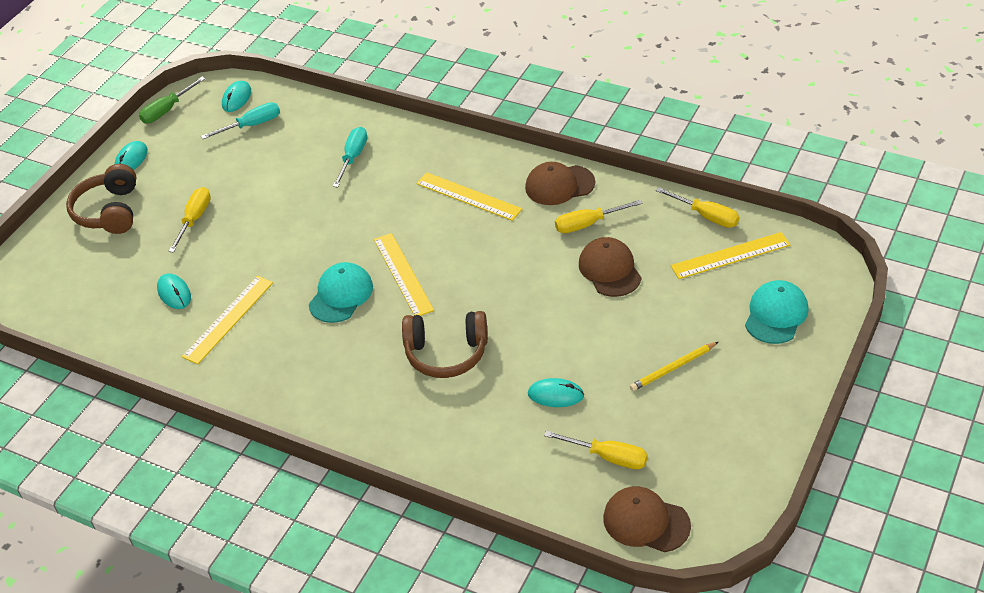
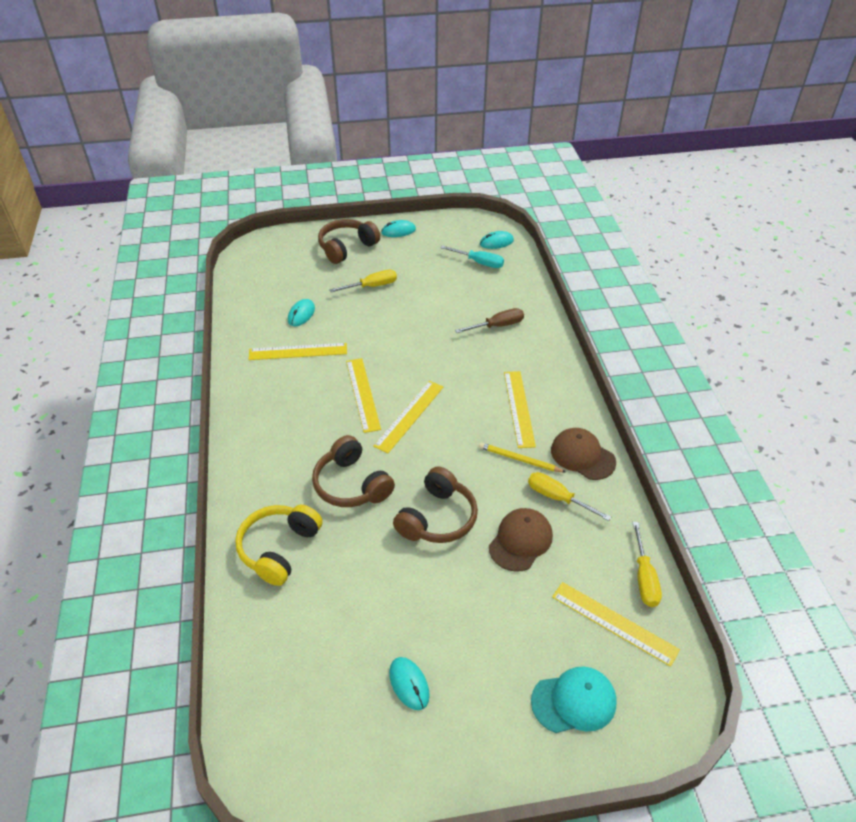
camera: 50 degrees right, 0 degrees up
(167, 110) = (455, 220): green screwdriver -> none
(341, 295) = (362, 394): turquoise cap -> yellow ruler
(353, 157) = (497, 326): turquoise screwdriver -> brown screwdriver
(473, 438) = (279, 549): none -> yellow headphones
(538, 311) = (437, 518): none -> brown headphones
(555, 395) = (358, 579): turquoise mouse -> turquoise mouse (409, 684)
(608, 457) = (316, 654): yellow screwdriver -> none
(646, 522) = (262, 723): brown cap -> none
(673, 368) = (447, 650): yellow pencil -> yellow pencil (519, 459)

